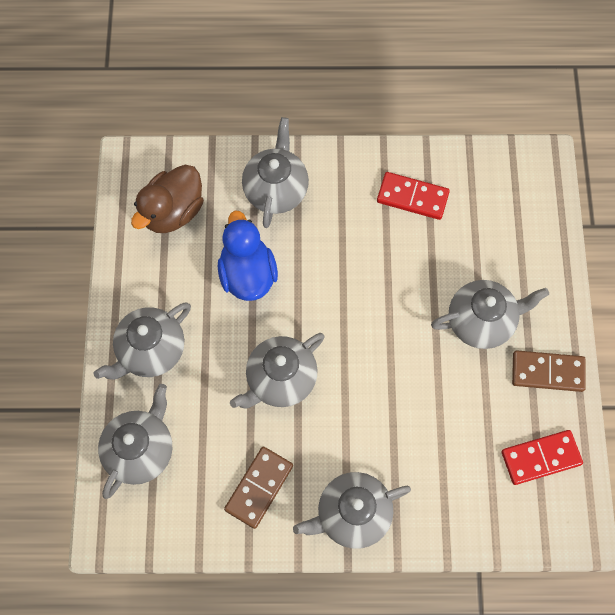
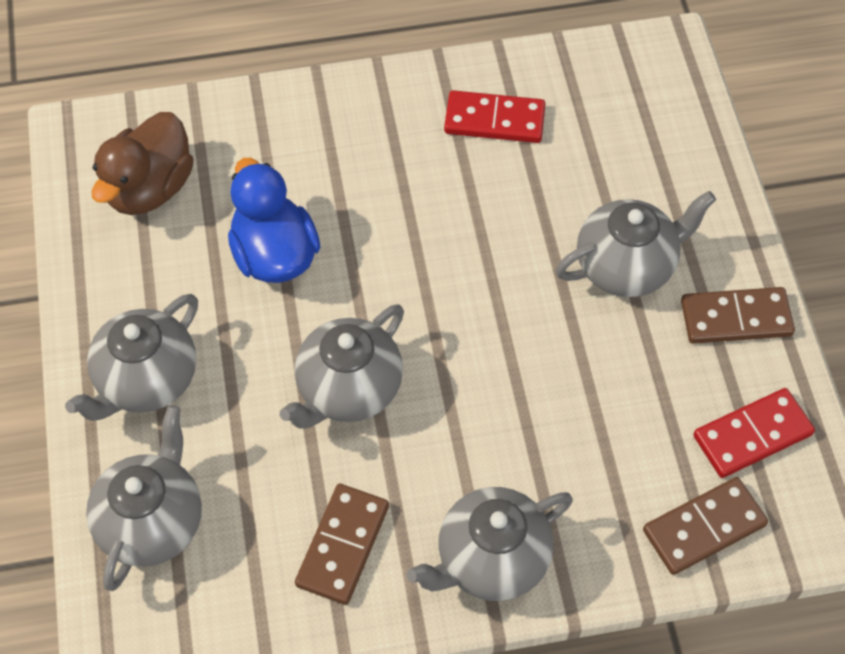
camera: 10 degrees left, 10 degrees down
(276, 190) = (297, 138): grey teapot -> none
(495, 517) = (704, 528): none -> brown domino

